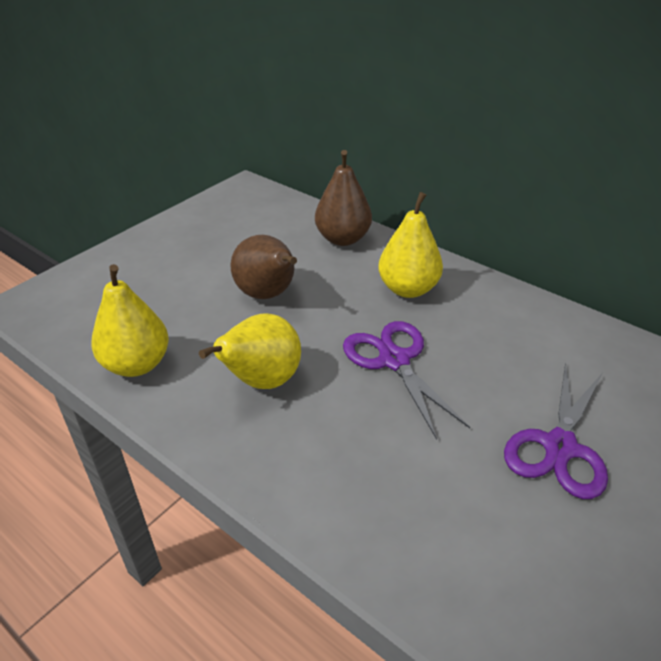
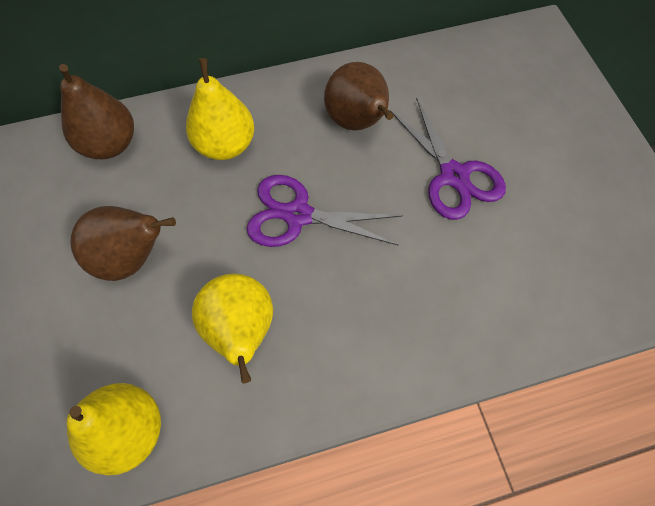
camera: 55 degrees left, 25 degrees up
(525, 350) = (357, 122): none -> brown pear

